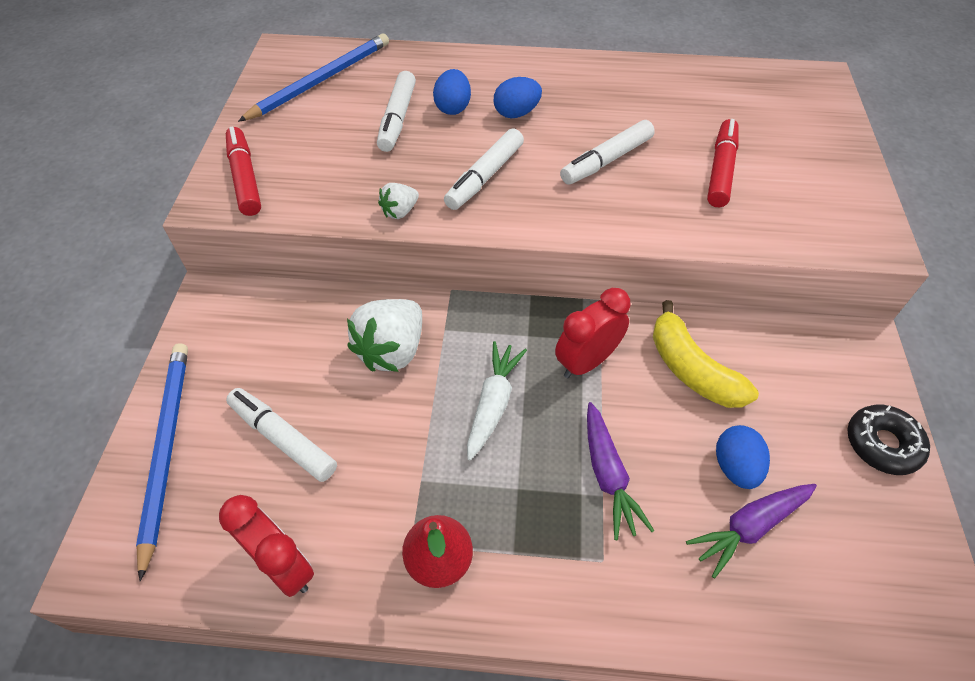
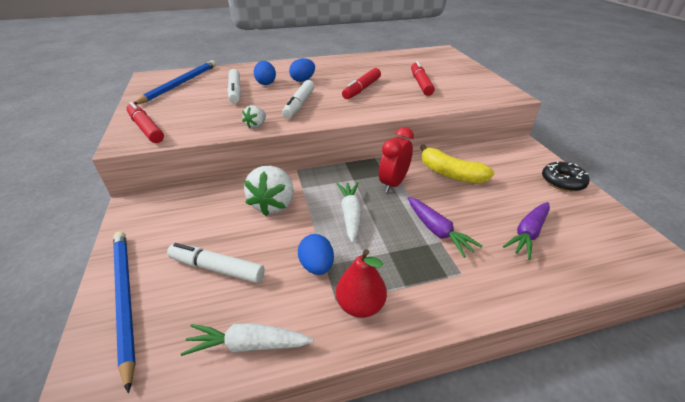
camera: 20 degrees left, 15 degrees down
(284, 566) = (248, 345): red clock -> white carrot
(607, 160) = (362, 89): white marker -> red marker
(735, 467) = (501, 209): blue egg -> blue egg (317, 266)

